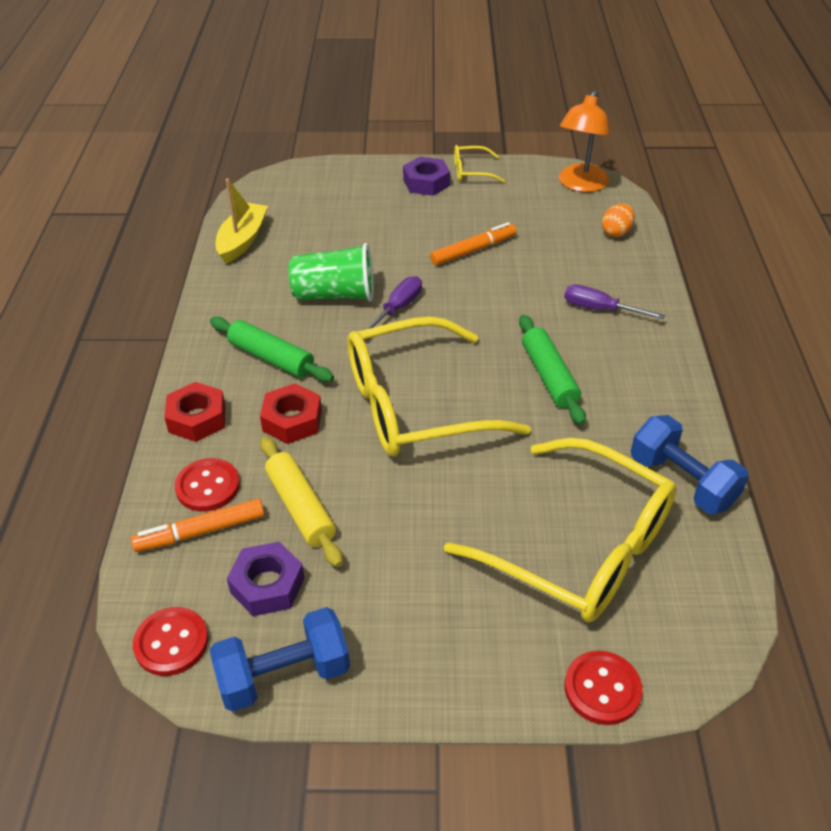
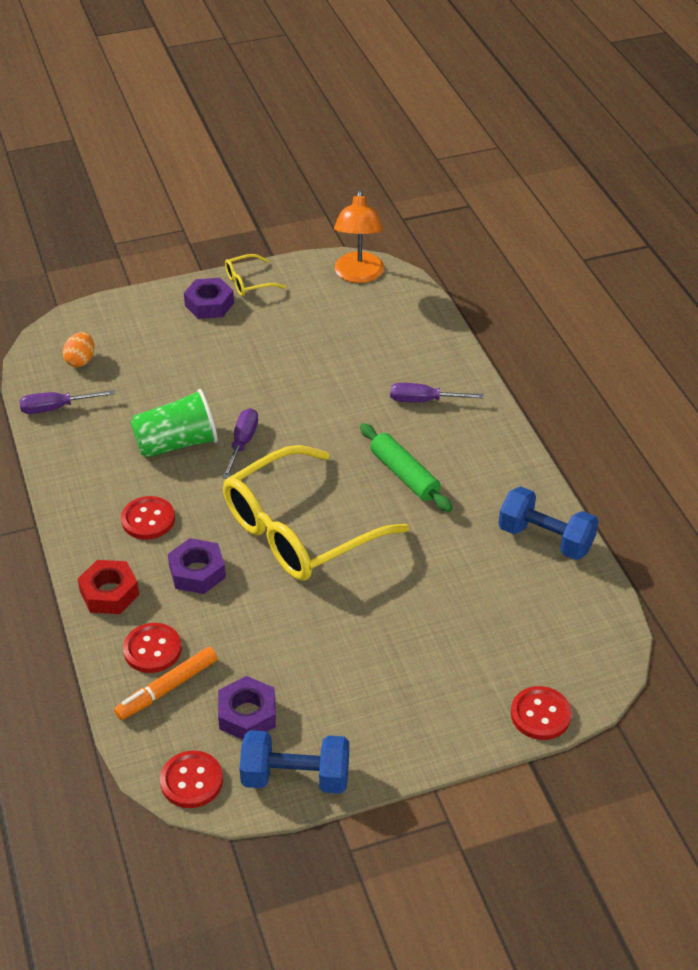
camera: 20 degrees left, 0 degrees up
(242, 240) = (56, 408): yellow boat -> purple screwdriver
(271, 358) = (148, 519): green rolling pin -> red button
(284, 675) = (295, 777): blue dumbbell -> blue dumbbell turned 45 degrees clockwise
(292, 420) = (197, 572): red nut -> purple nut
(301, 507) = (243, 645): yellow rolling pin -> none
(473, 250) = (286, 367): orange marker -> none
(582, 548) = (487, 614): yellow glasses -> none
(616, 232) = (410, 319): orange egg -> orange egg (81, 360)

